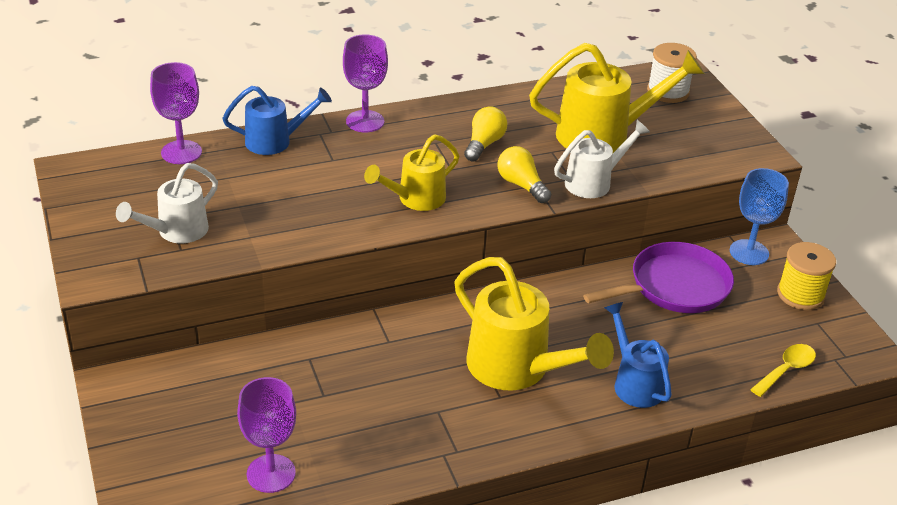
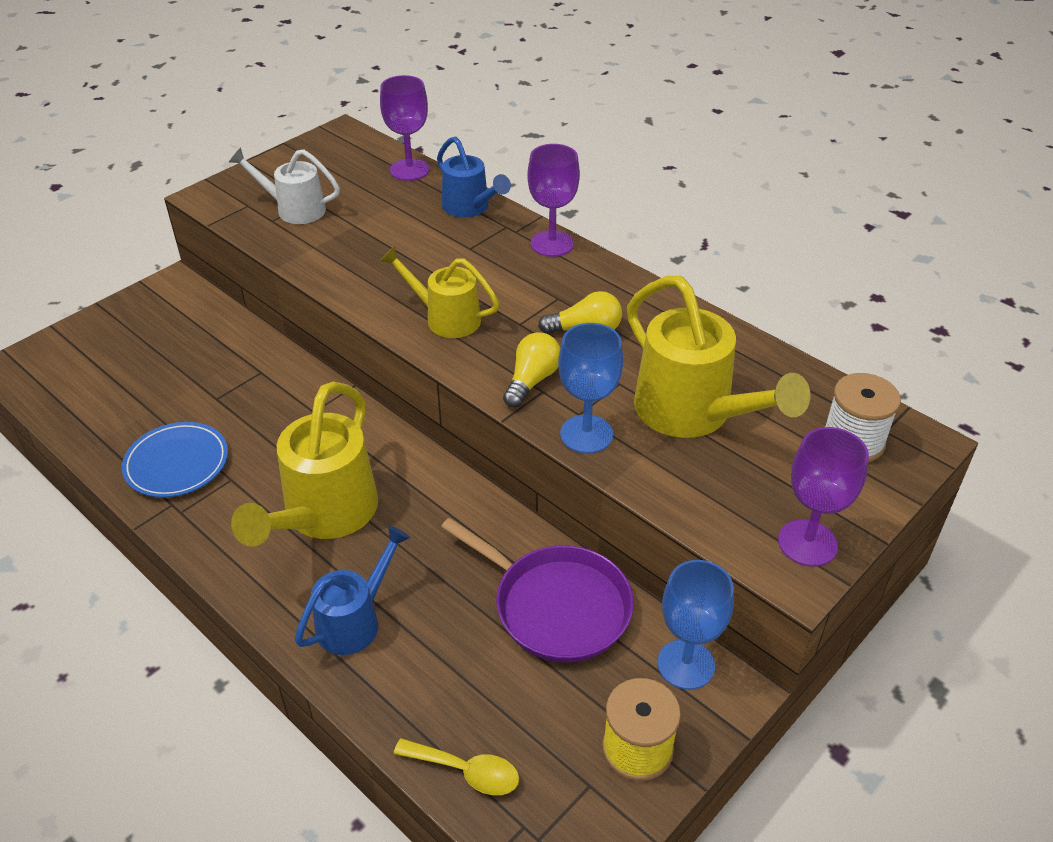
camera: 65 degrees right, 5 degrees up
(271, 473) = (102, 405): purple goblet -> purple goblet (807, 543)
(393, 440) = (177, 463): none -> blue plate
(594, 182) = (586, 434): white watering can -> blue goblet

